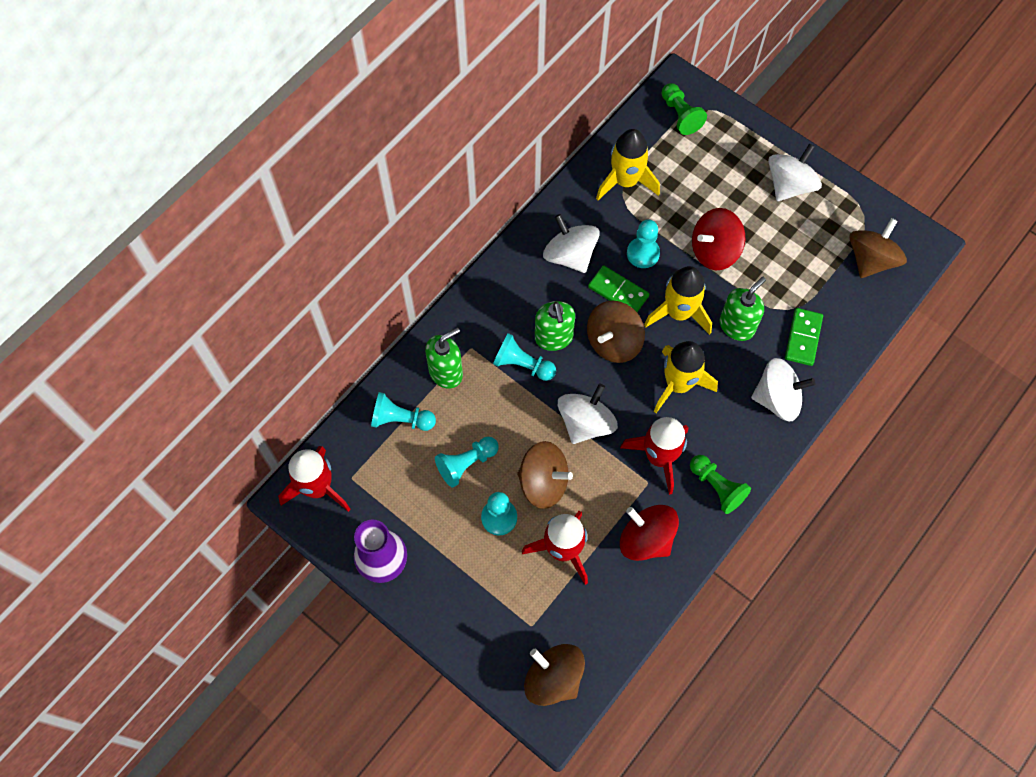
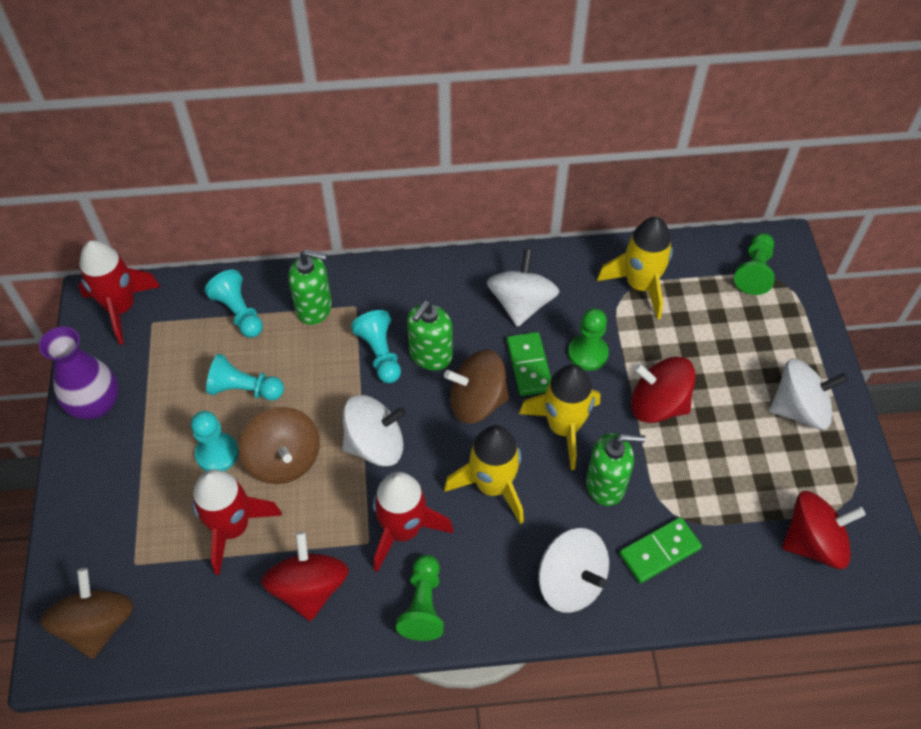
camera: 45 degrees right, 10 degrees down
(643, 253) = (588, 353): turquoise pawn -> green pawn
(870, 260) = (813, 542): brown spinning top -> red spinning top

